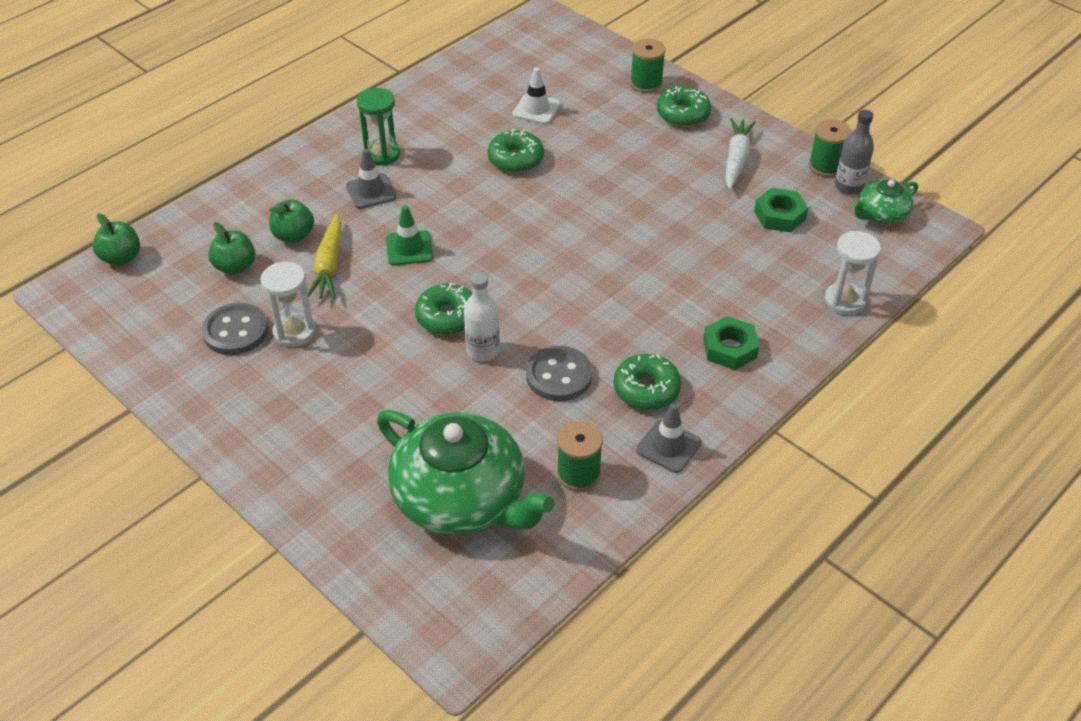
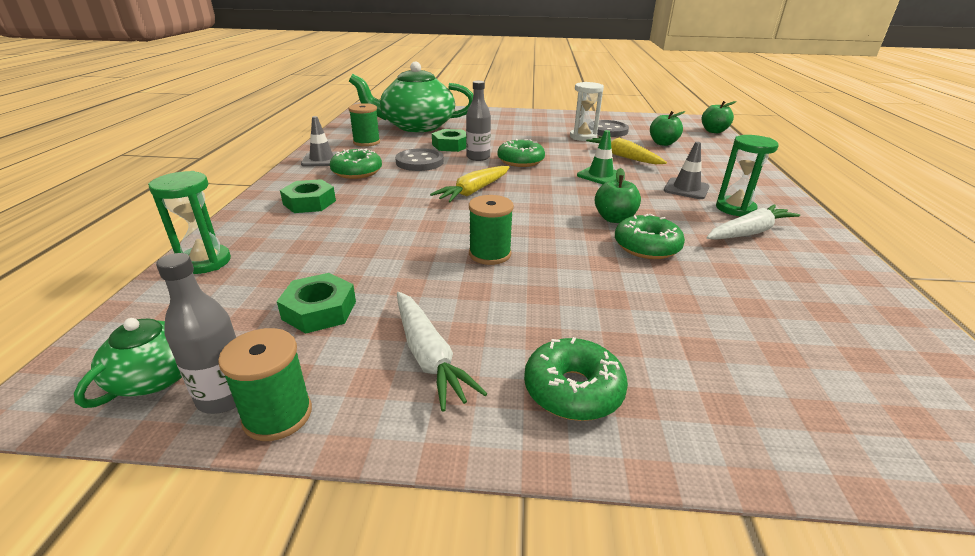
camera: 140 degrees right, 15 degrees down
(294, 236) = (670, 159): green apple -> green apple (614, 219)
(422, 134) = (749, 232): none -> white carrot
(480, 400) = (451, 145): none -> green nut
(483, 351) = (478, 157): white bottle -> grey bottle
(536, 109) = (725, 300): white traffic cone -> none
(561, 287) = (473, 191): none -> yellow carrot
(646, 83) = (693, 417): green spool -> green spool (490, 254)
(845, 301) = (205, 262): white hourglass -> green hourglass

